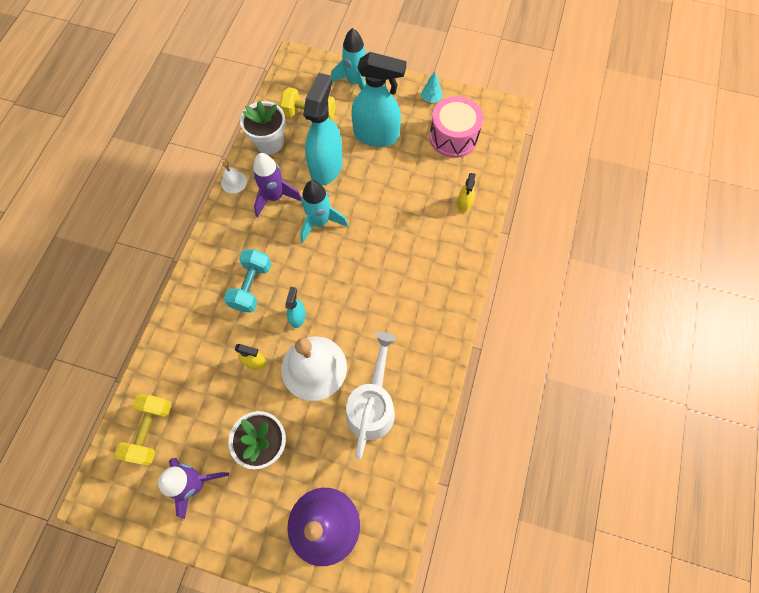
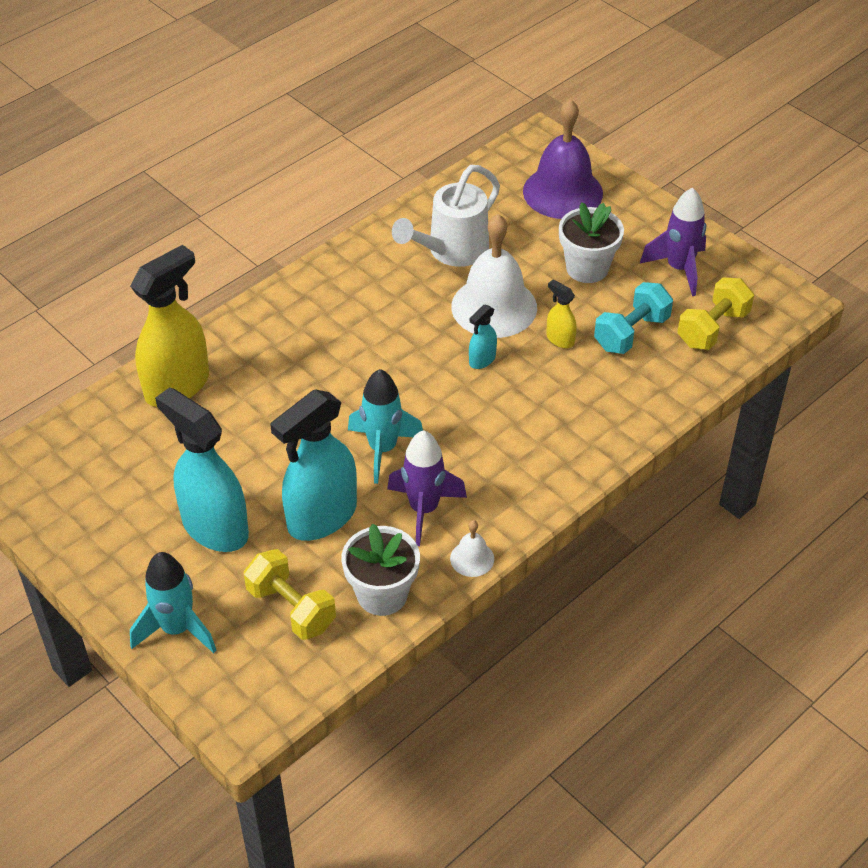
camera: 150 degrees left, 20 degrees down
(251, 286) = (521, 415): turquoise dumbbell -> turquoise dumbbell (631, 333)
(431, 99) = (86, 544): turquoise tree -> none
(453, 137) = (109, 473): pink drum -> none
(464, 204) = (177, 386): yellow spray bottle -> yellow spray bottle, size x2.22

